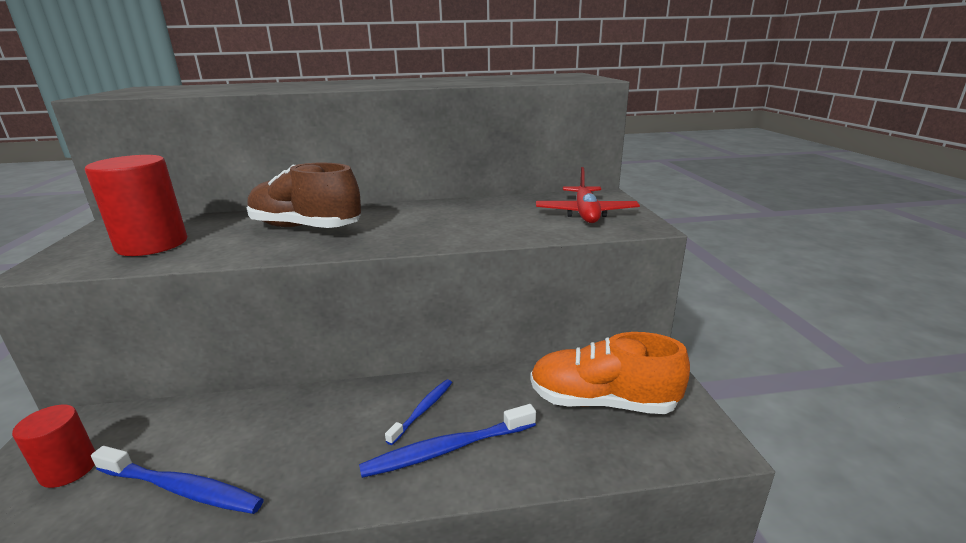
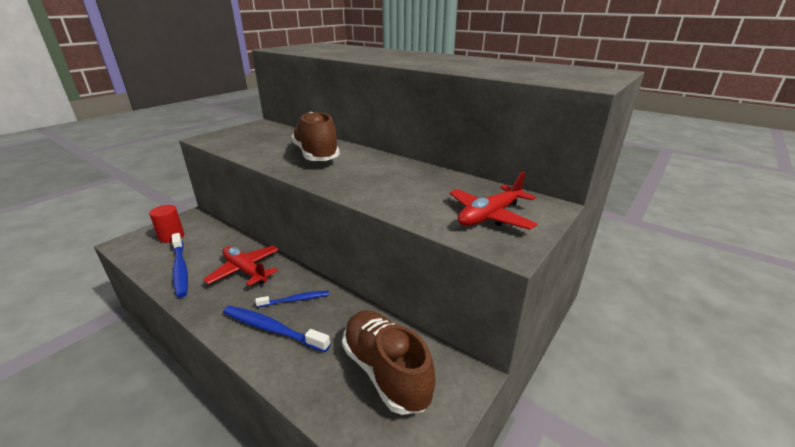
camera: 45 degrees right, 5 degrees up
(152, 244) = (251, 140): red cylinder -> none
(301, 426) = (245, 270): none -> red plane
(602, 402) = (386, 371): orange shoe -> brown shoe

